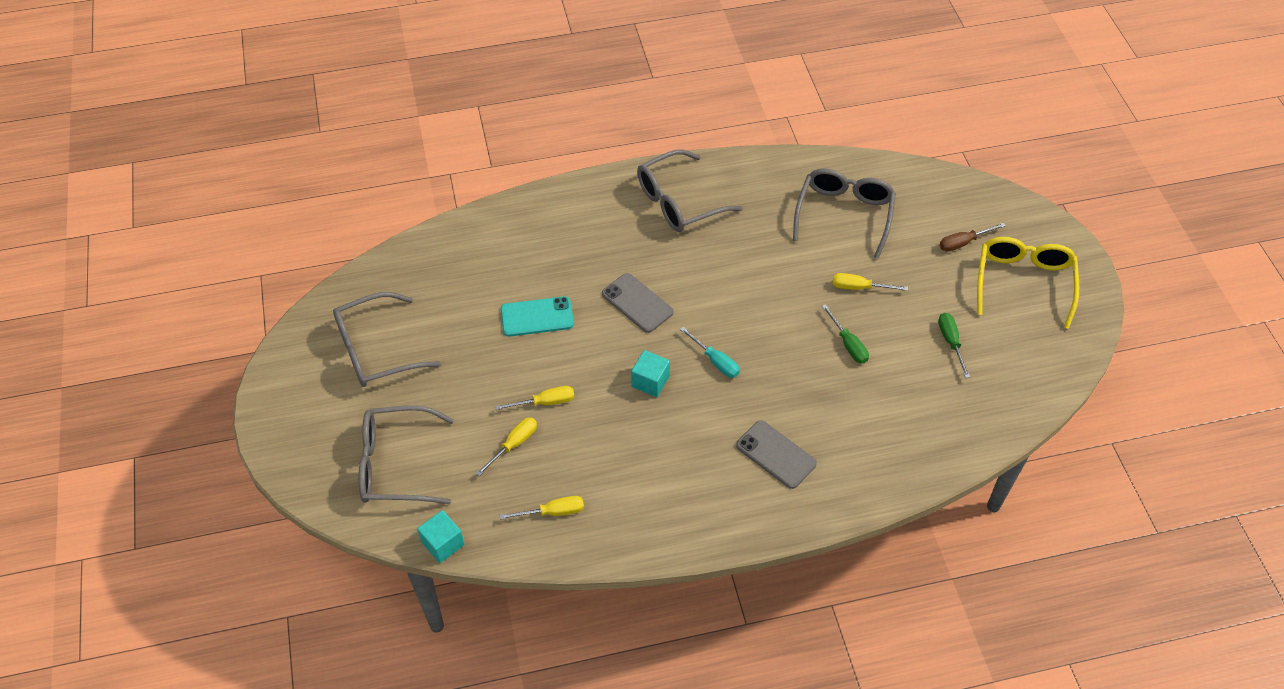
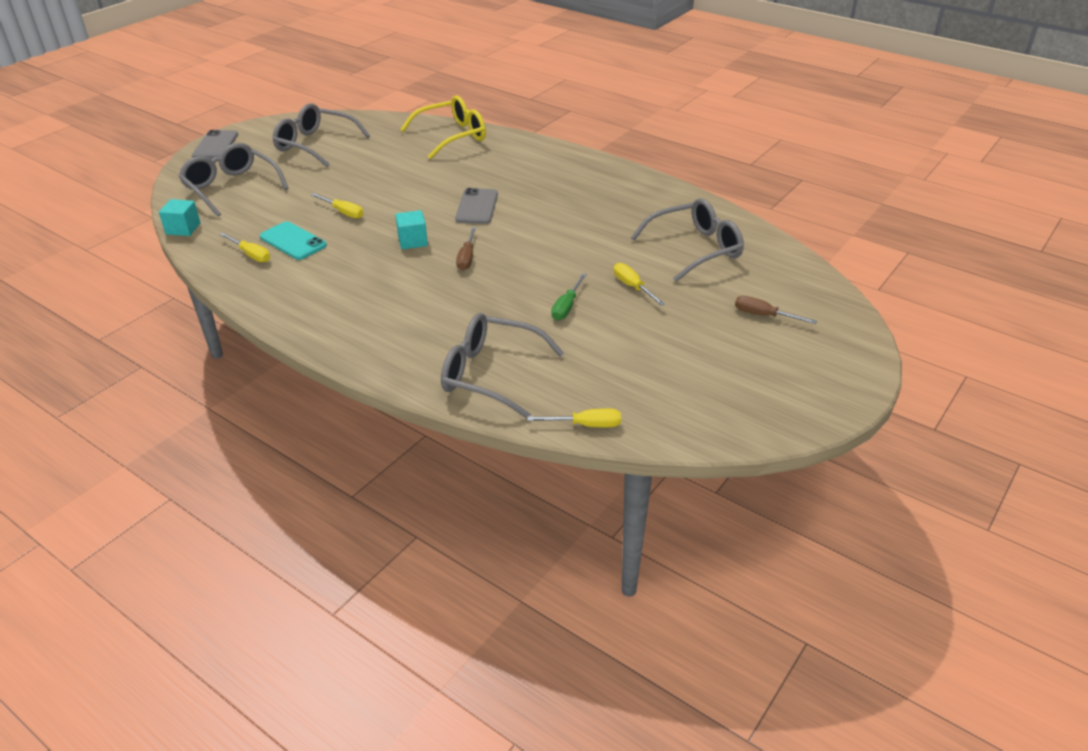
camera: 50 degrees right, 15 degrees down
(513, 444) = (293, 217): yellow screwdriver -> yellow screwdriver (586, 425)
(537, 317) = (413, 179): turquoise phone -> turquoise phone (293, 241)
(678, 202) = (592, 182): grey glasses -> grey glasses (490, 374)
(715, 361) = (467, 258): turquoise screwdriver -> brown screwdriver
(776, 454) = (410, 321): grey phone -> grey phone (215, 145)
(950, 342) = (644, 356): green screwdriver -> none
(1023, 282) = (773, 366): yellow glasses -> yellow glasses (452, 136)

